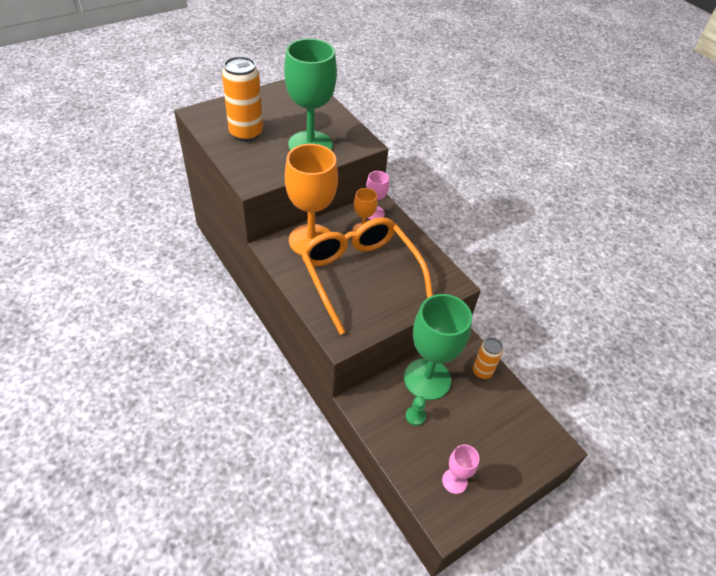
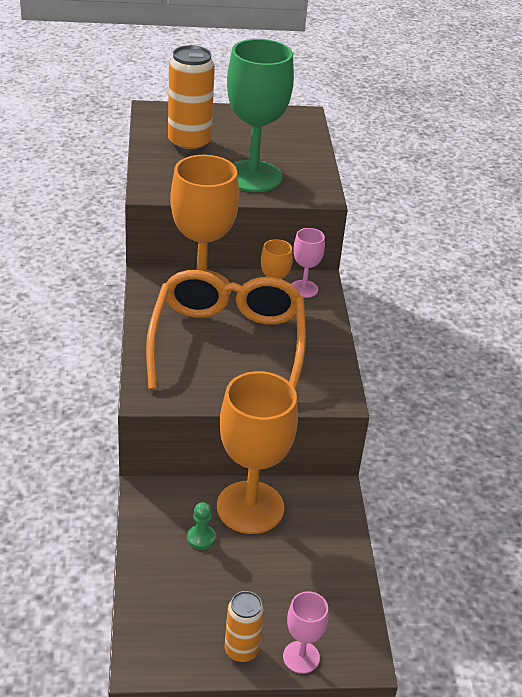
camera: 30 degrees right, 10 degrees down
(427, 379) = (250, 507): green goblet -> orange goblet
(454, 481) = (190, 625): pink goblet -> pink goblet (301, 657)
(482, 372) = (330, 531): orange can -> orange can (241, 650)

